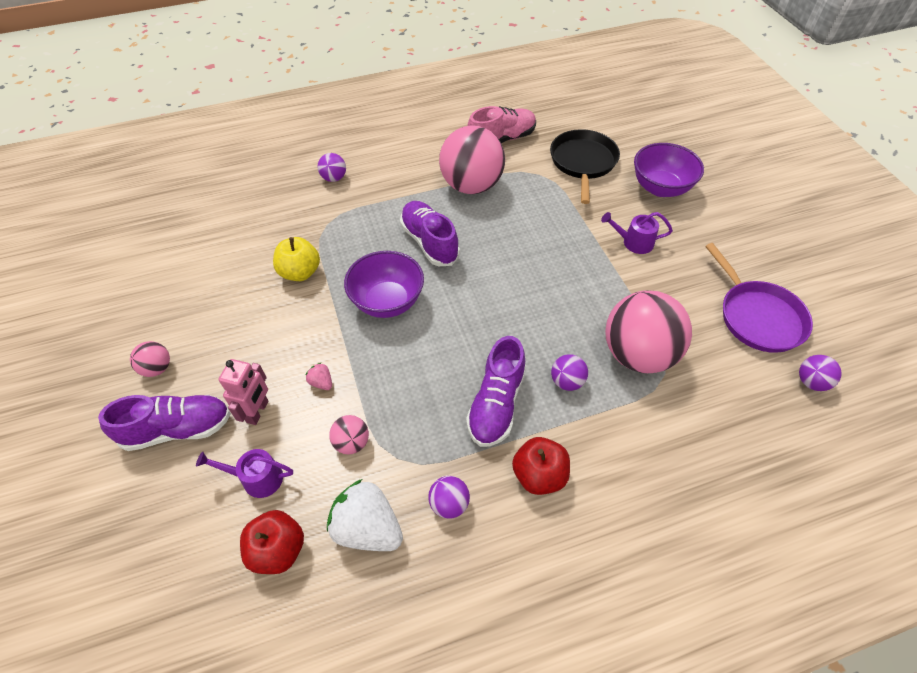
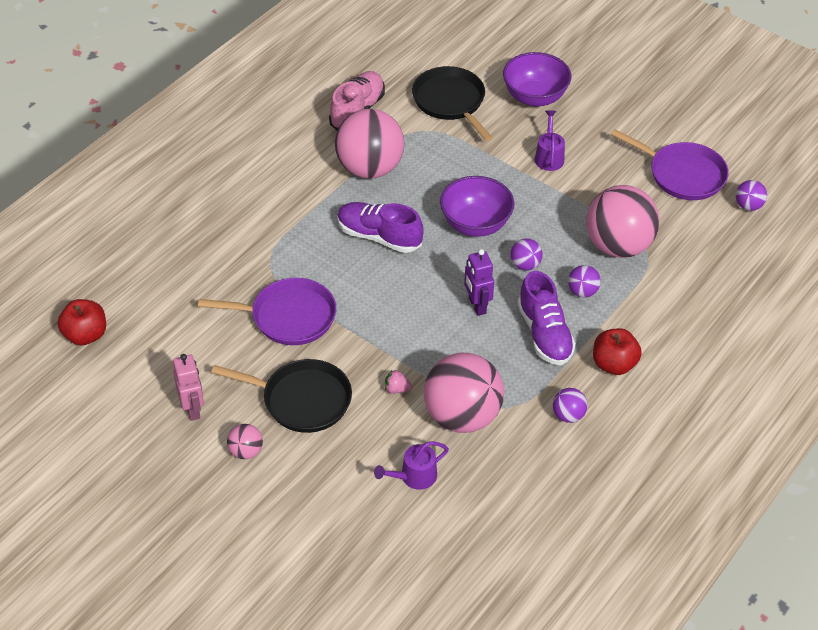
camera: 35 degrees left, 5 degrees down
(178, 429) = (315, 481): purple shoe -> none
(241, 348) = (302, 400): none -> black pan
(258, 411) = (367, 435): pink robot -> pink robot (192, 409)
(278, 550) = (476, 508): red apple -> red apple (85, 335)
(300, 272) = (289, 317): yellow apple -> purple pan
(334, 178) = (232, 219): purple ball -> purple ball (525, 265)
(352, 443) = (462, 416): pink ball -> pink ball, size x2.27
(367, 528) = (526, 461): white strawberry -> none
(387, 302) = (390, 303): purple bowl -> purple bowl (475, 224)
(457, 343) = (477, 306): none -> purple robot
(634, 242) = (549, 157): purple watering can -> purple watering can turned 120 degrees clockwise

